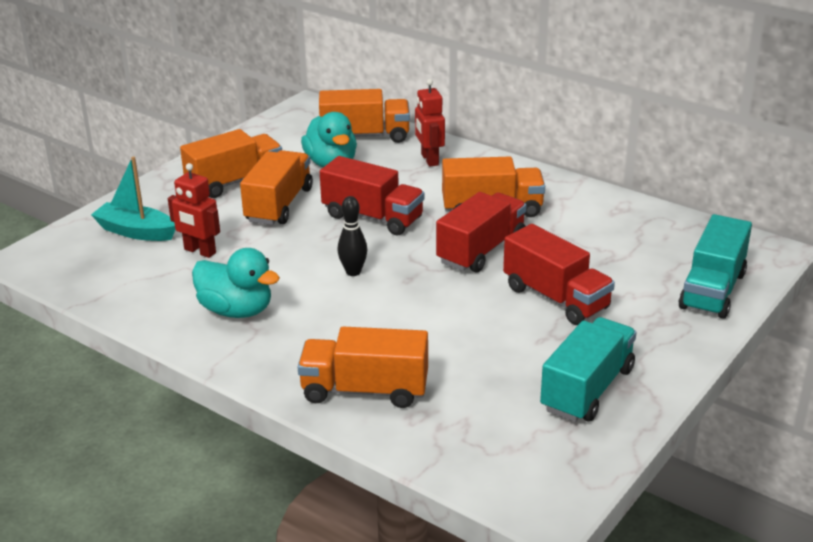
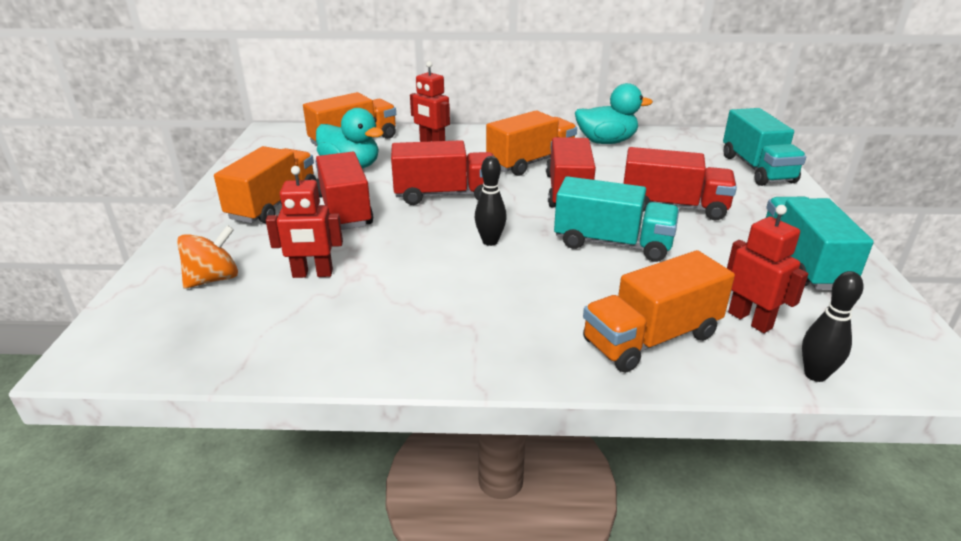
camera: 35 degrees left, 0 degrees up
(136, 231) = (213, 279): turquoise boat -> orange spinning top
(236, 311) = (426, 315): turquoise duck -> turquoise duck (606, 142)
(279, 205) = (344, 210): orange truck -> red truck
(443, 464) = (815, 374): none -> black bowling pin
(448, 310) = (612, 243): none -> turquoise truck
(460, 410) = (750, 320): none -> red robot

